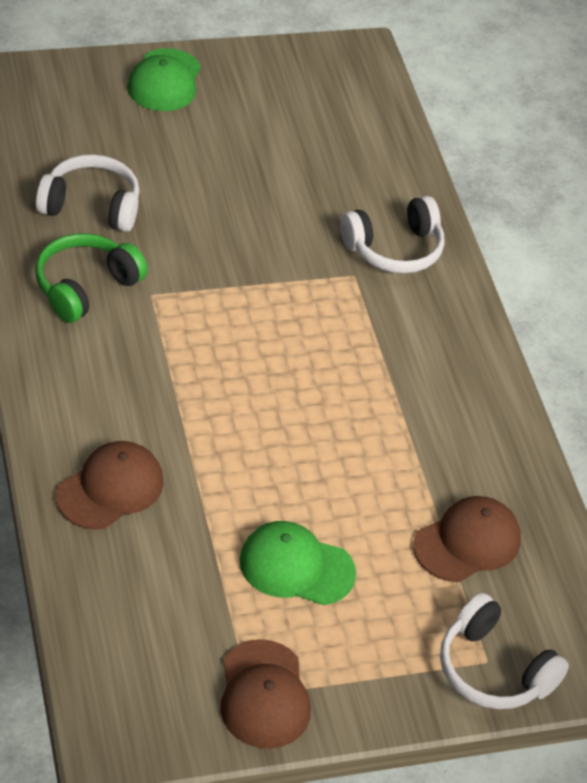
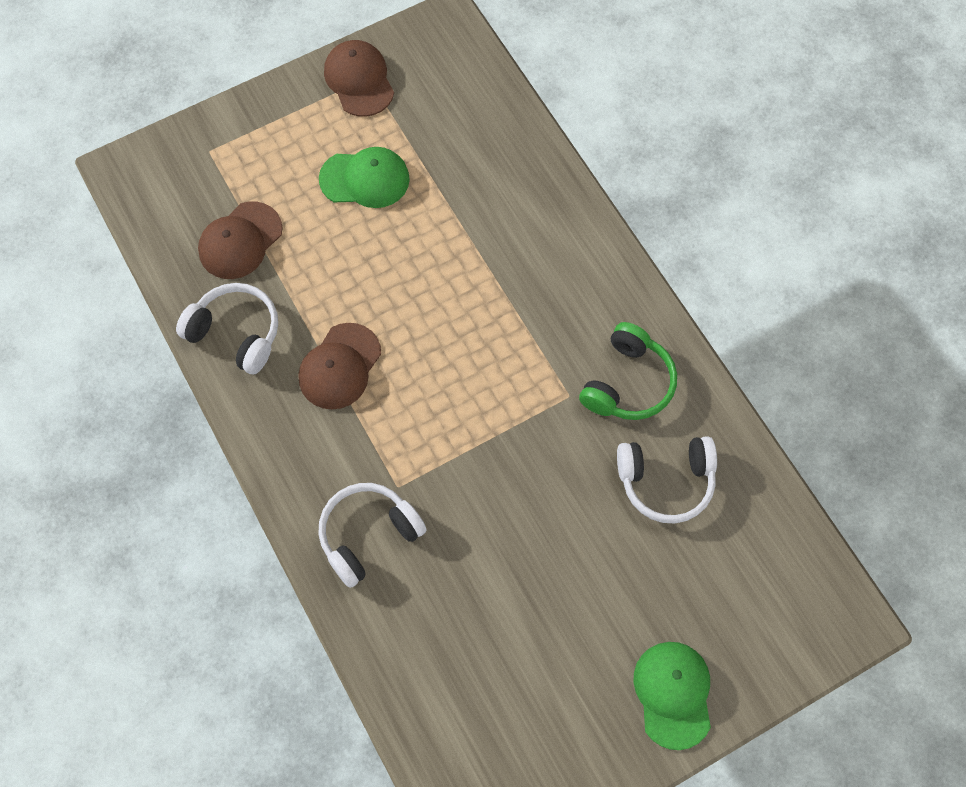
camera: 170 degrees right, 20 degrees up
(110, 488) = (523, 197): brown cap -> brown cap (339, 366)
(493, 670) = (203, 145): white headphones -> white headphones (236, 333)

